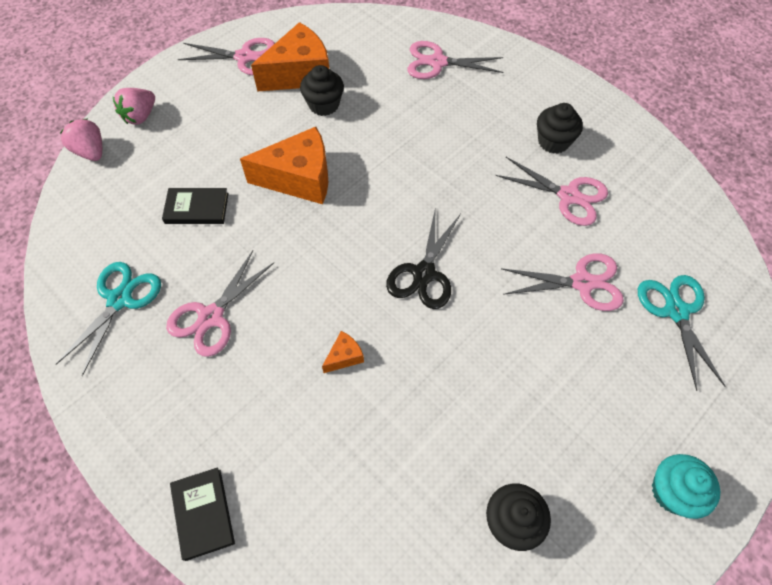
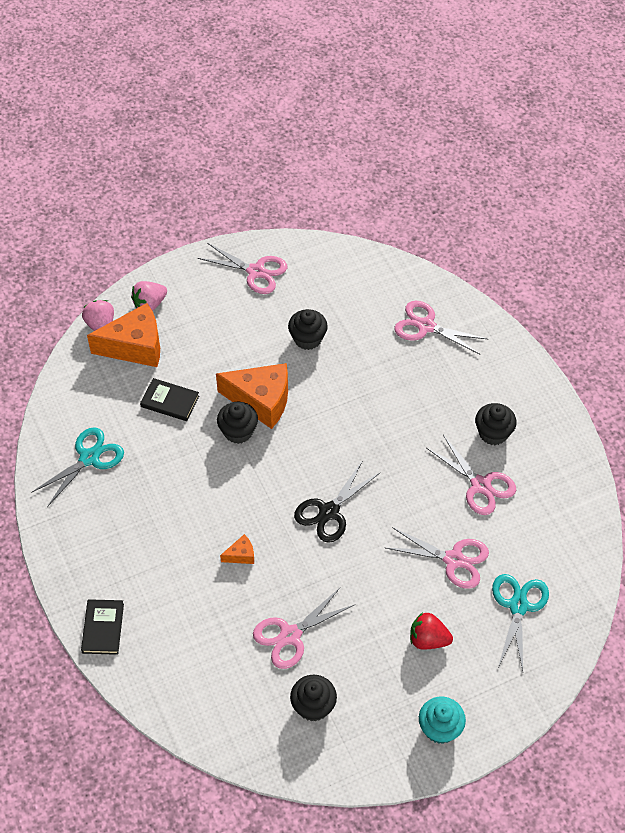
camera: 20 degrees right, 5 degrees down
(210, 317) = (152, 493): pink scissors -> pink scissors (290, 635)
(286, 218) = (238, 431): none -> black cupcake
(299, 74) = (298, 302): orange cheese -> orange cheese (135, 347)
(602, 384) = (428, 639): none -> red strawberry

